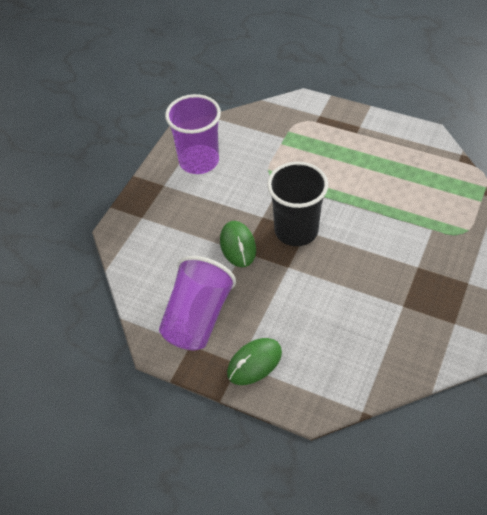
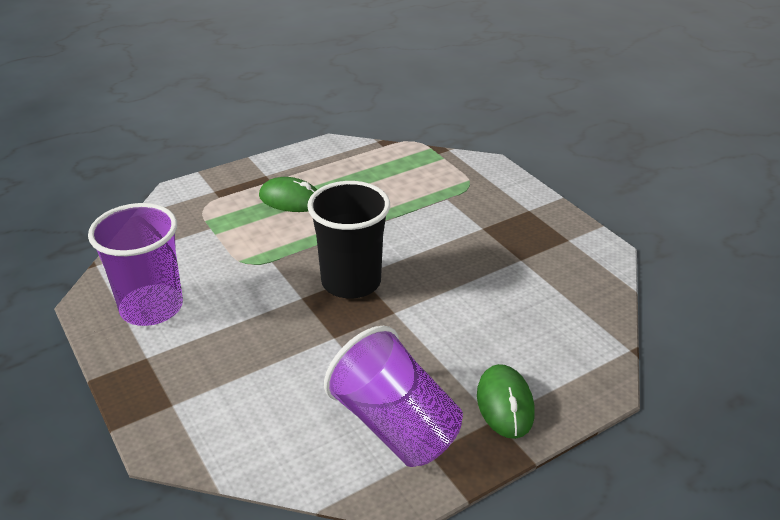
camera: 60 degrees left, 15 degrees down
(238, 246) = (321, 337): green mouse -> green mouse (290, 200)

